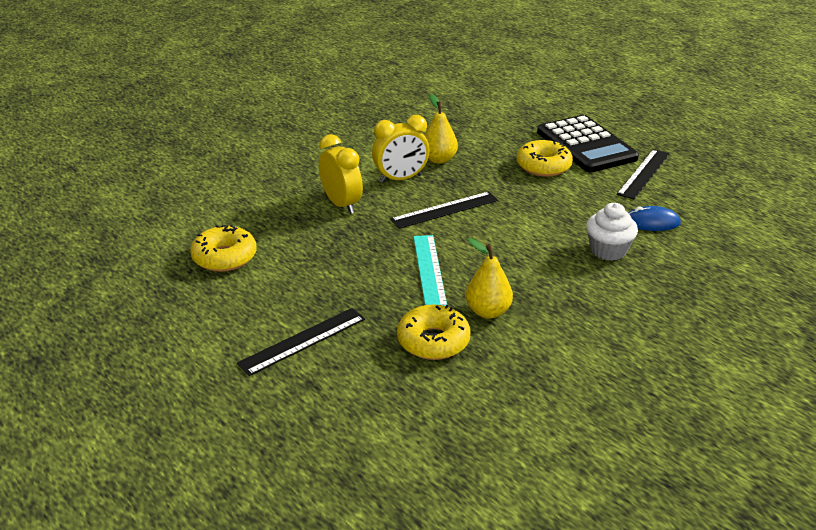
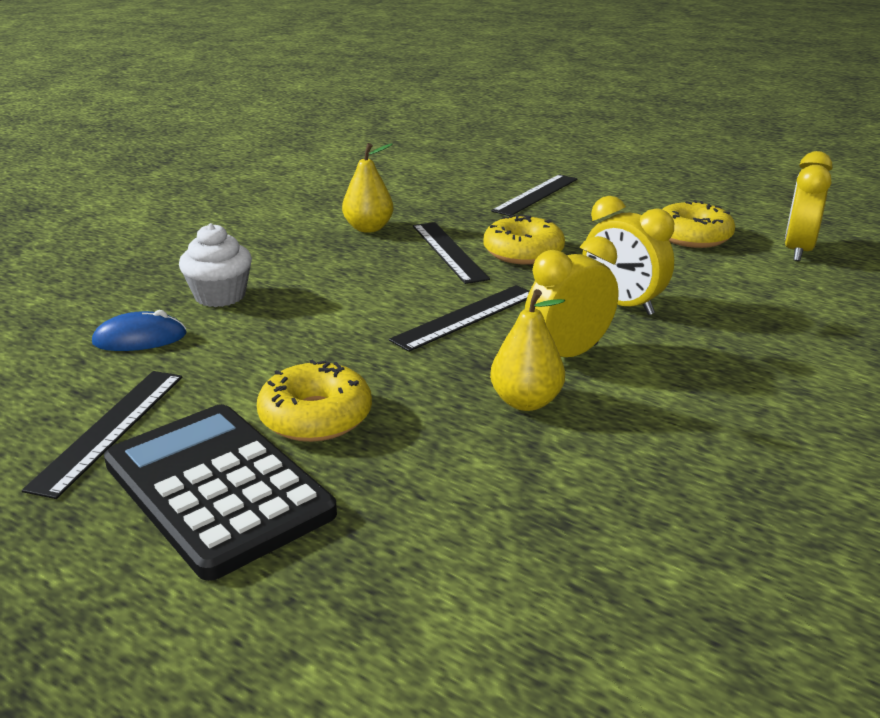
camera: 165 degrees right, 5 degrees down
(167, 231) = (797, 251): none -> yellow clock
(429, 270) = (448, 251): turquoise ruler -> black ruler
(433, 341) = (415, 206): yellow donut -> yellow donut (523, 252)

